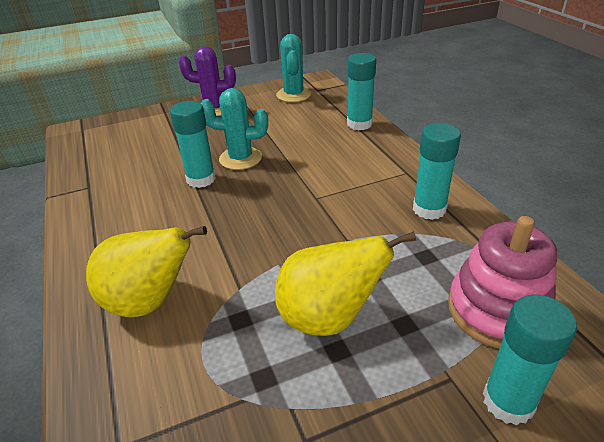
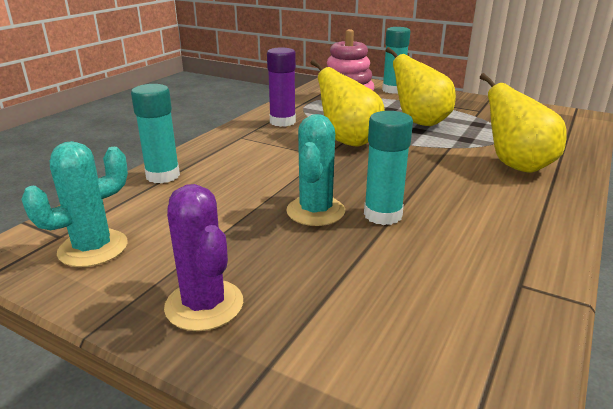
camera: 130 degrees left, 10 degrees down
(240, 158) = (315, 211): turquoise cactus -> turquoise cactus turned 45 degrees clockwise
(331, 226) = (348, 141): none -> yellow pear
(429, 209) = (282, 122): turquoise glue stick -> purple glue stick

